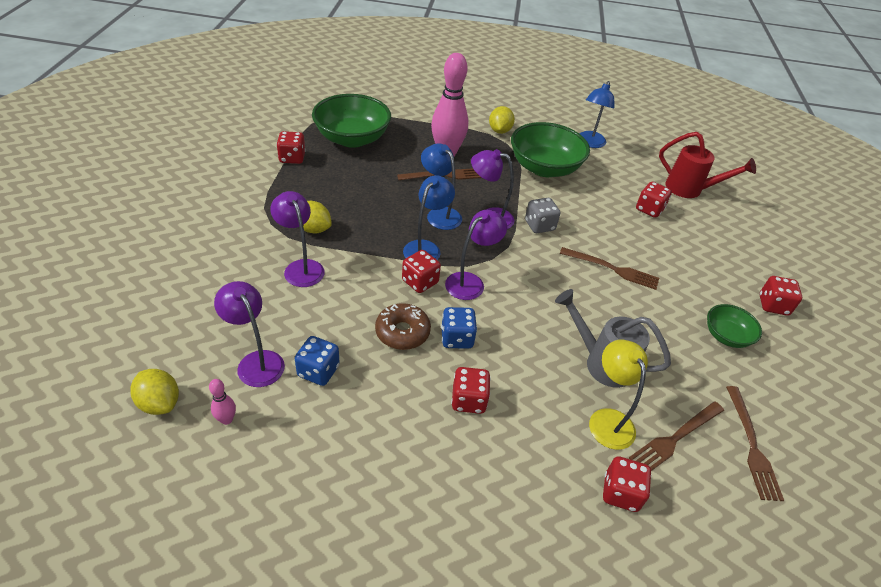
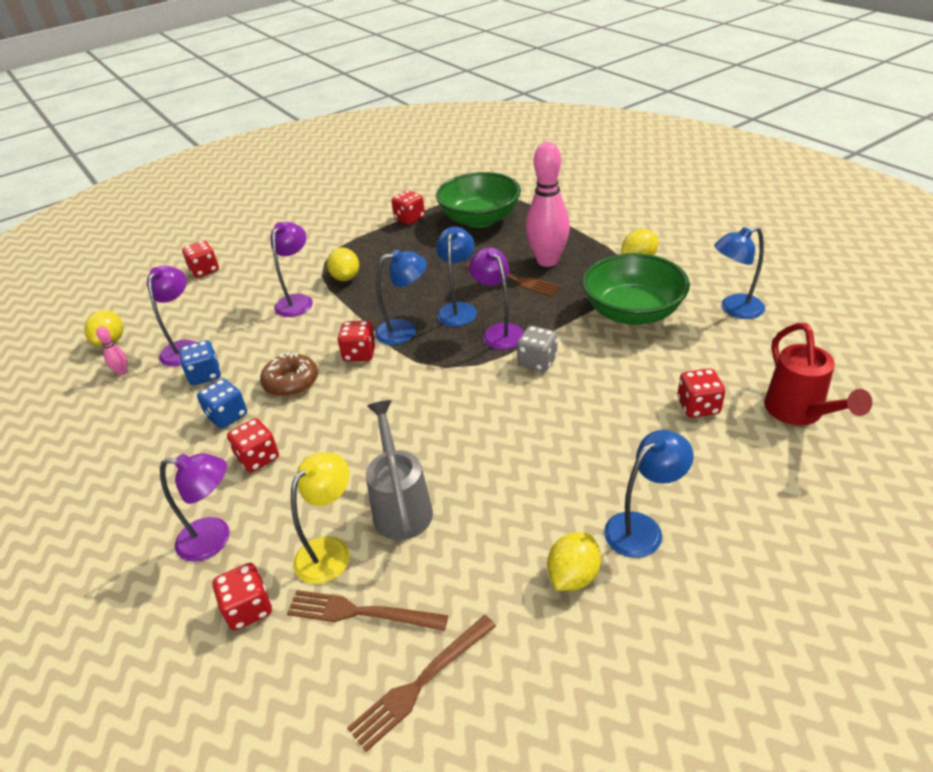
camera: 55 degrees right, 5 degrees down
(457, 338) = (320, 410): blue dice -> blue dice (227, 416)
(470, 282) = (398, 375): purple lamp -> purple lamp (215, 539)
(612, 269) = (549, 438): brown fork -> none
(716, 290) = (642, 528): none -> blue lamp
(726, 336) = (573, 576): green bowl -> yellow lemon
(773, 305) = (697, 591): red dice -> red dice (204, 270)

